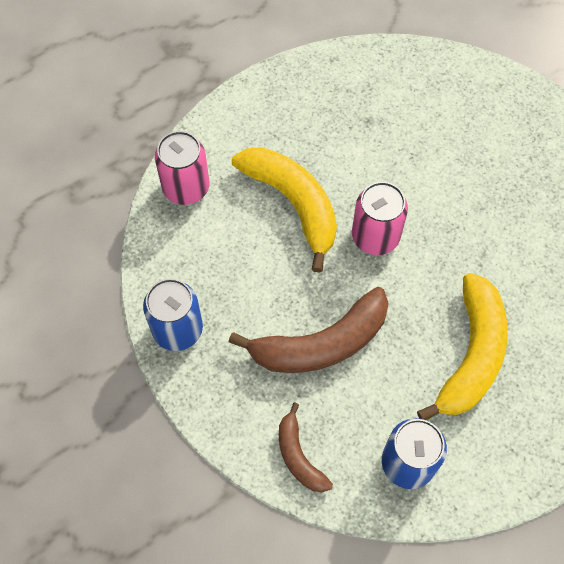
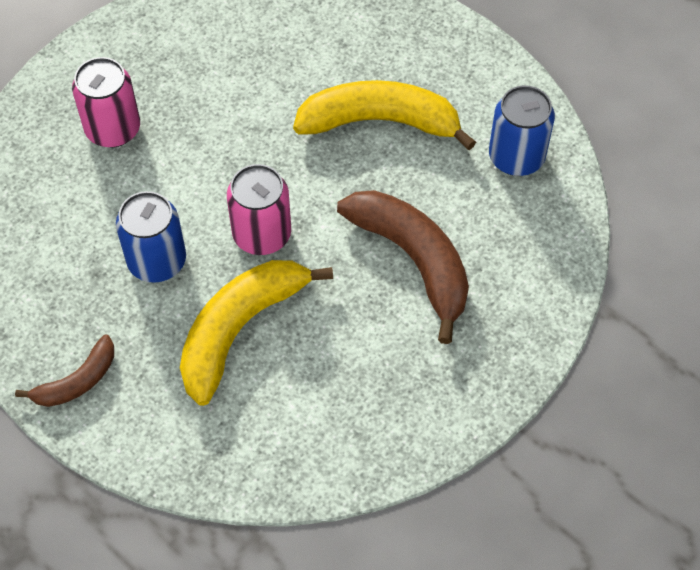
camera: 105 degrees left, 5 degrees down
(177, 329) = (445, 413): blue can -> blue can (157, 261)
(186, 187) = (247, 461): pink can -> pink can (113, 129)
(299, 456) = (547, 253): brown banana -> brown banana (77, 381)

